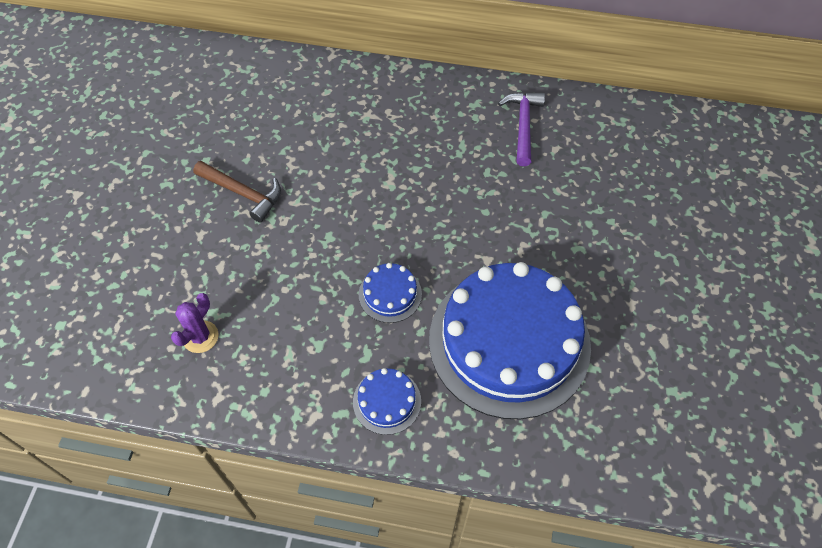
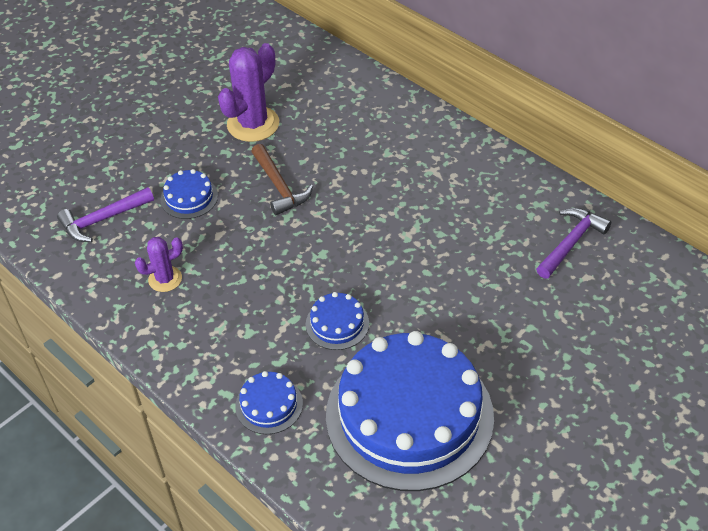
camera: 35 degrees right, 10 degrees down
(91, 311) = (102, 220): none -> purple hammer
(163, 245) = (189, 197): none -> blue cake
(172, 145) = (253, 124): none -> purple cactus

